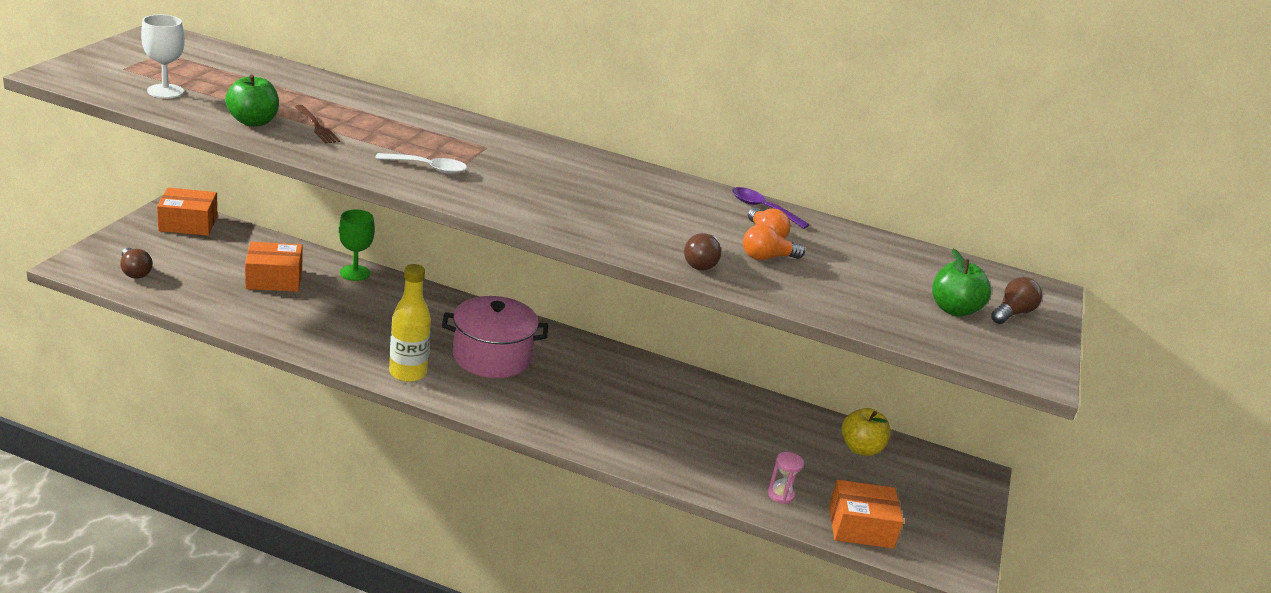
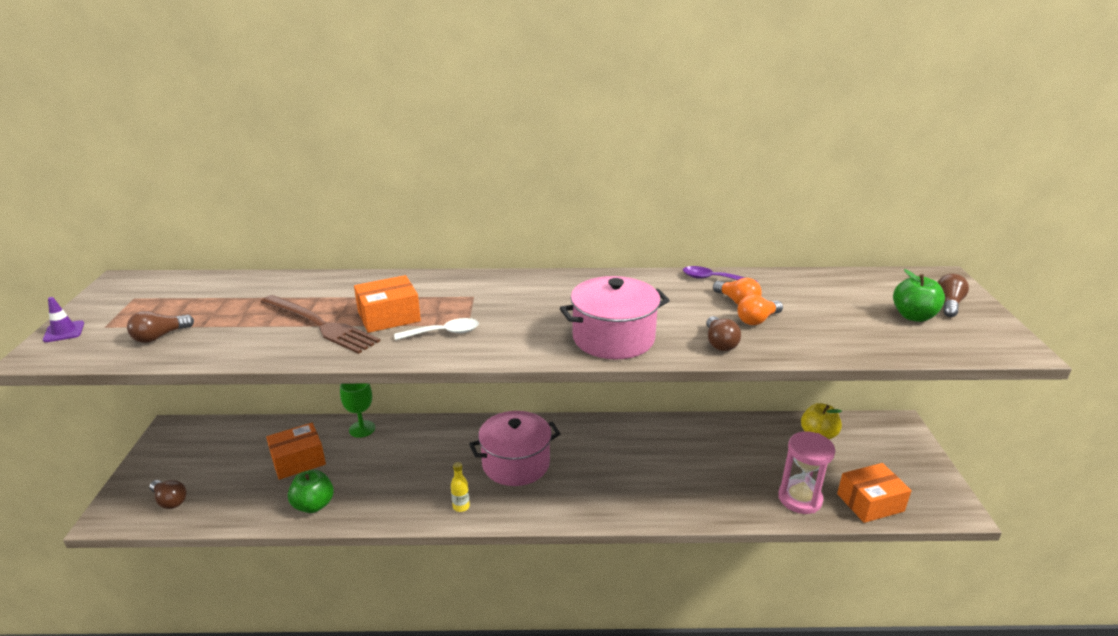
camera: 15 degrees left, 0 degrees up
(86, 62) = (64, 332): none -> purple traffic cone
(165, 91) = (160, 336): white goblet -> brown light bulb
(188, 223) = (194, 435): orange box -> orange box (389, 316)
(253, 122) = (262, 340): green apple -> green apple (314, 505)
(317, 126) = (321, 325): brown fork -> brown fork, size x1.91
(407, 373) = (461, 506): yellow bottle -> yellow bottle, size x0.51
(594, 224) = (613, 338): none -> pink pot
(780, 495) = (800, 499): pink hourglass -> pink hourglass, size x1.91

